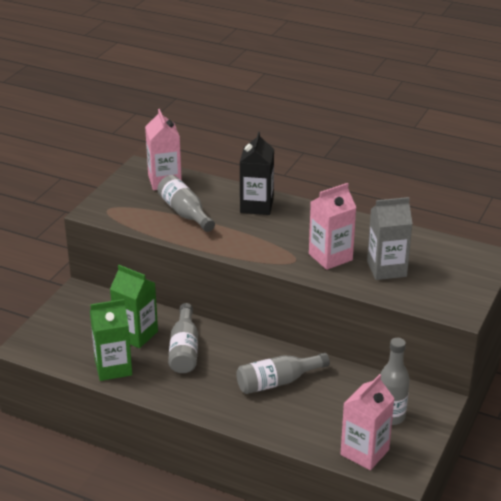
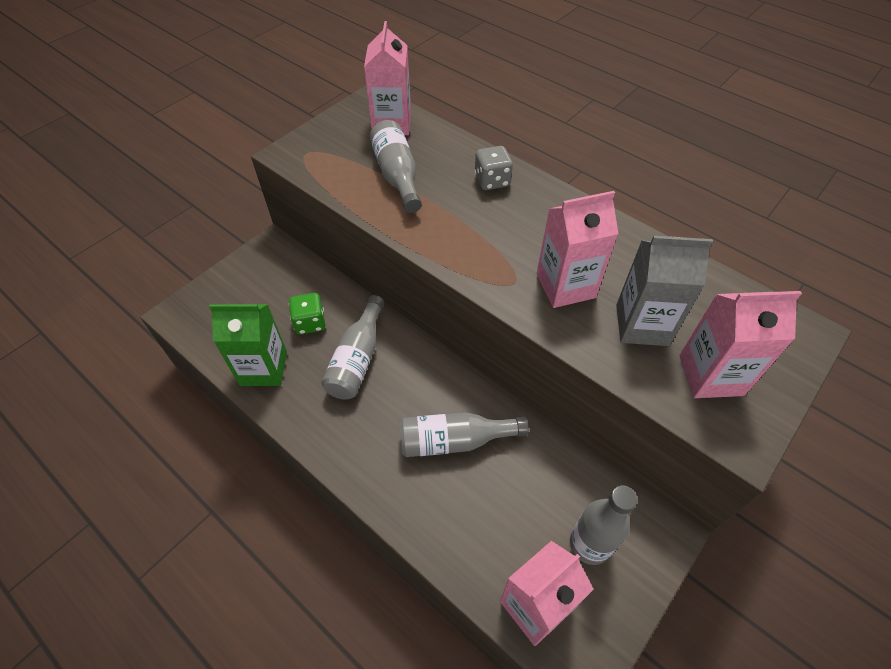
camera: 15 degrees right, 20 degrees up
(136, 334) = (310, 323): green carton -> green dice
(256, 206) = (492, 181): black carton -> grey dice
(436, 286) = (711, 375): none -> pink carton

